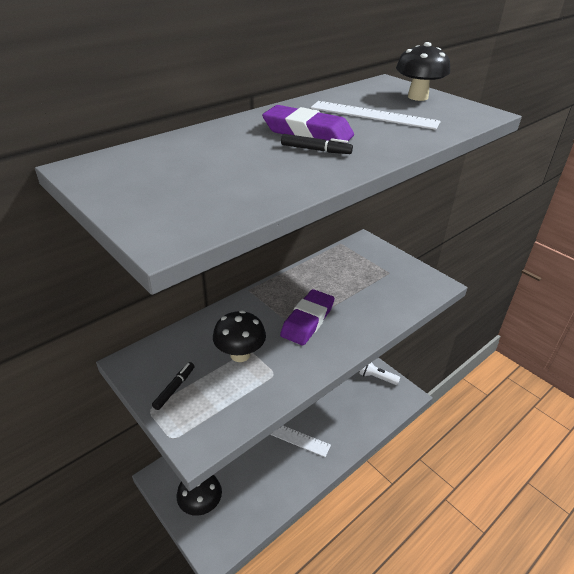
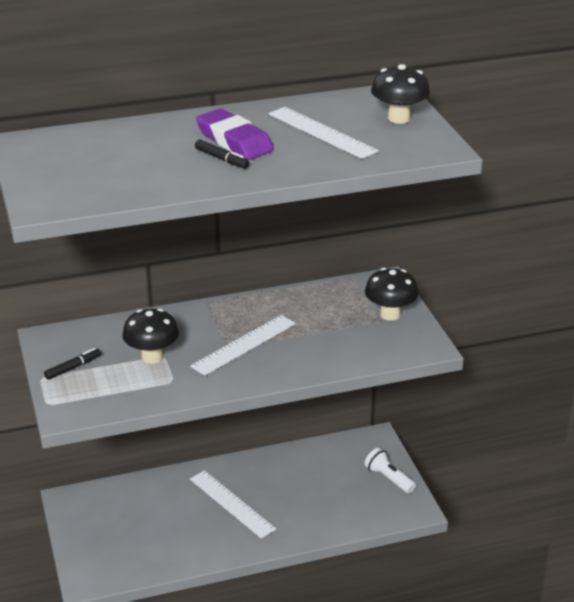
camera: 25 degrees right, 5 degrees down
(201, 505) = (96, 537): black mushroom -> black mushroom (390, 314)
(307, 320) = (244, 345): purple eraser -> white ruler

